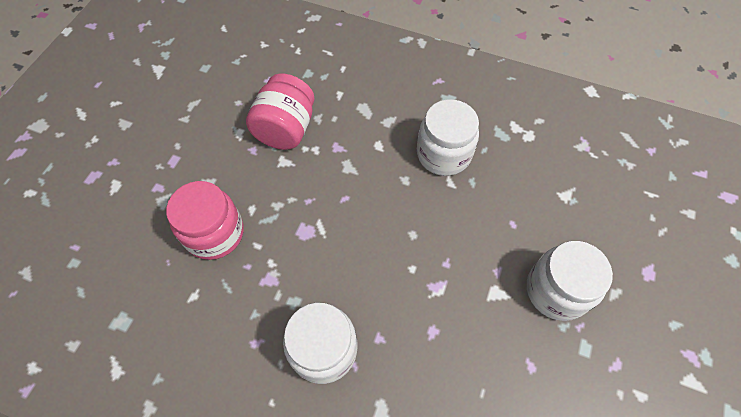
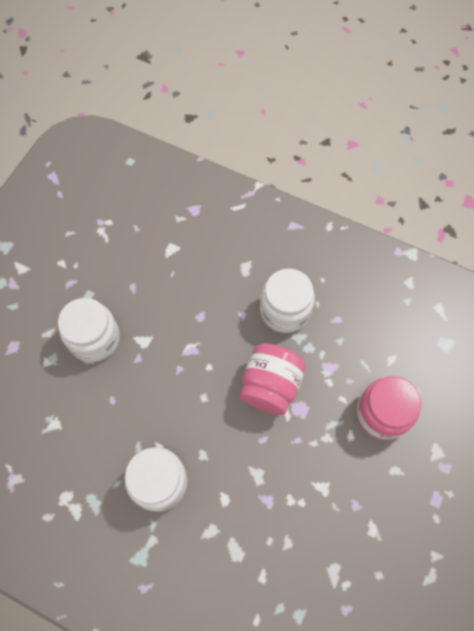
camera: 175 degrees left, 5 degrees up
(286, 129) = (322, 530): pink jar -> pink jar (270, 386)

